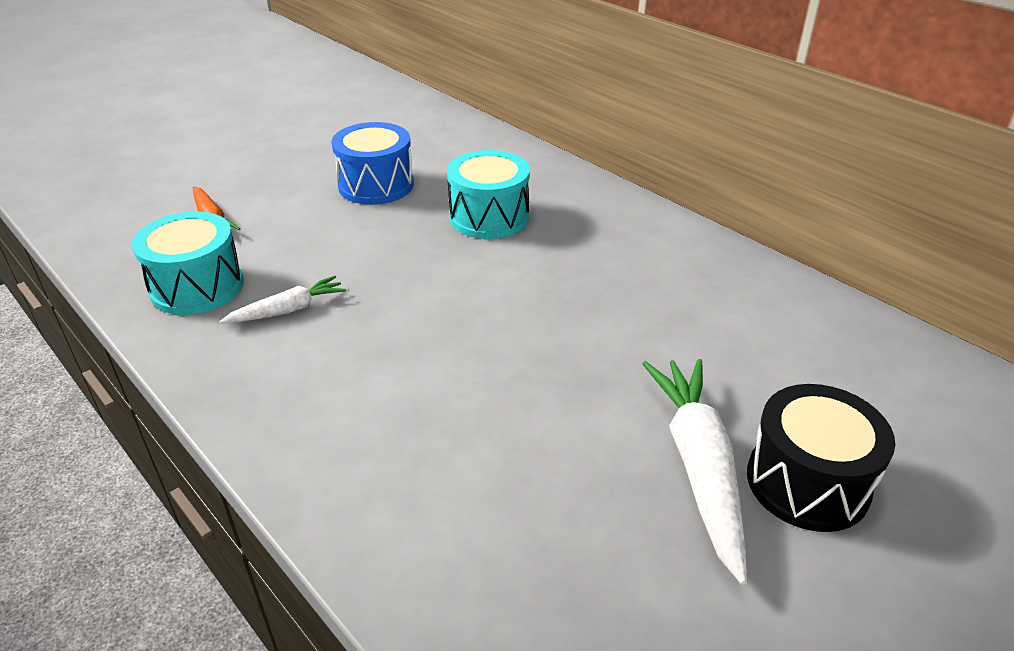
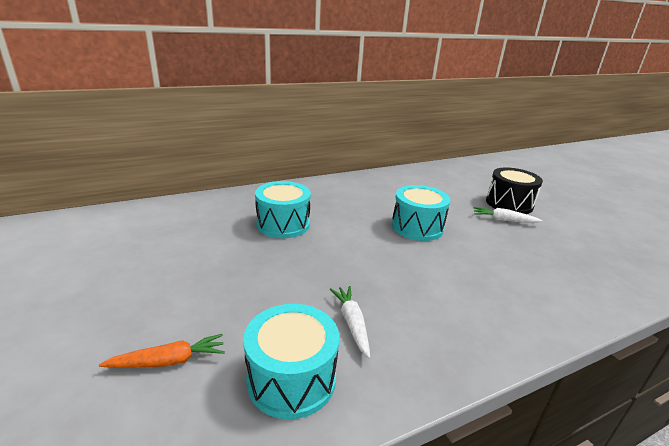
camera: 75 degrees left, 10 degrees down
(376, 185) = (199, 258): blue drum -> none
(571, 342) = (417, 227): none -> turquoise drum
(698, 467) = (503, 220): white carrot -> white carrot, size x0.55

